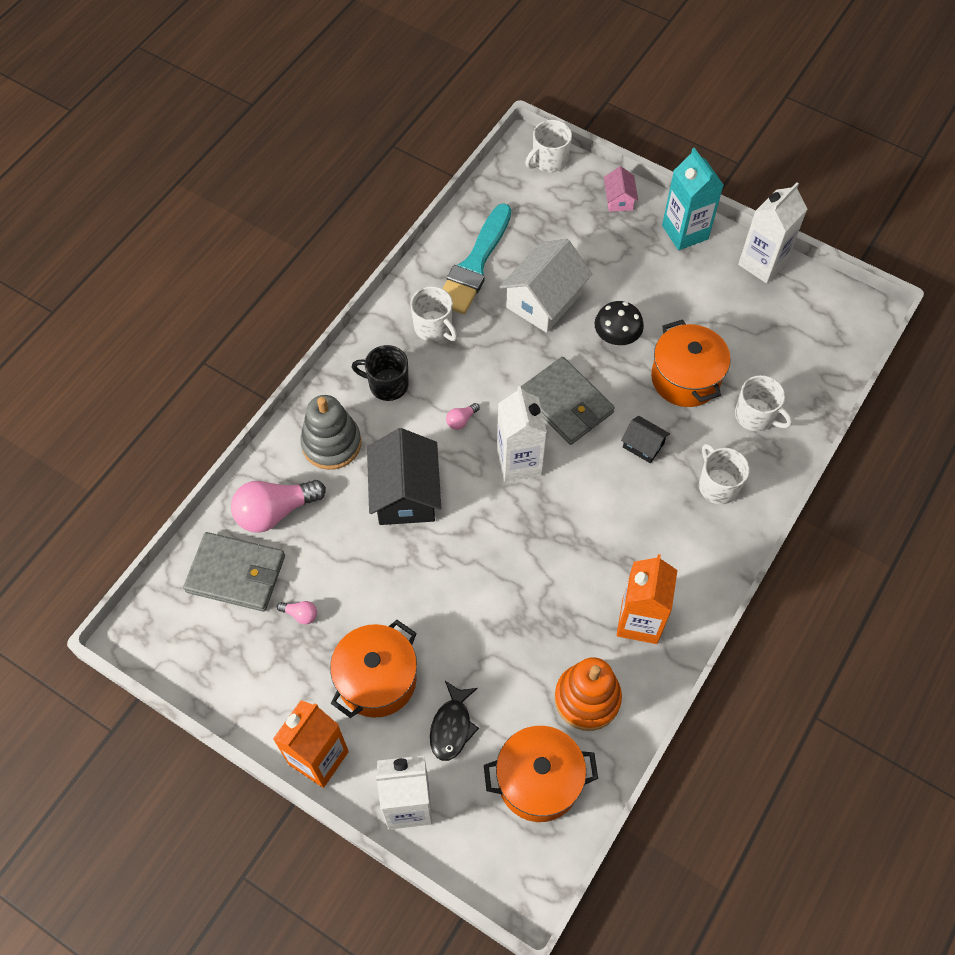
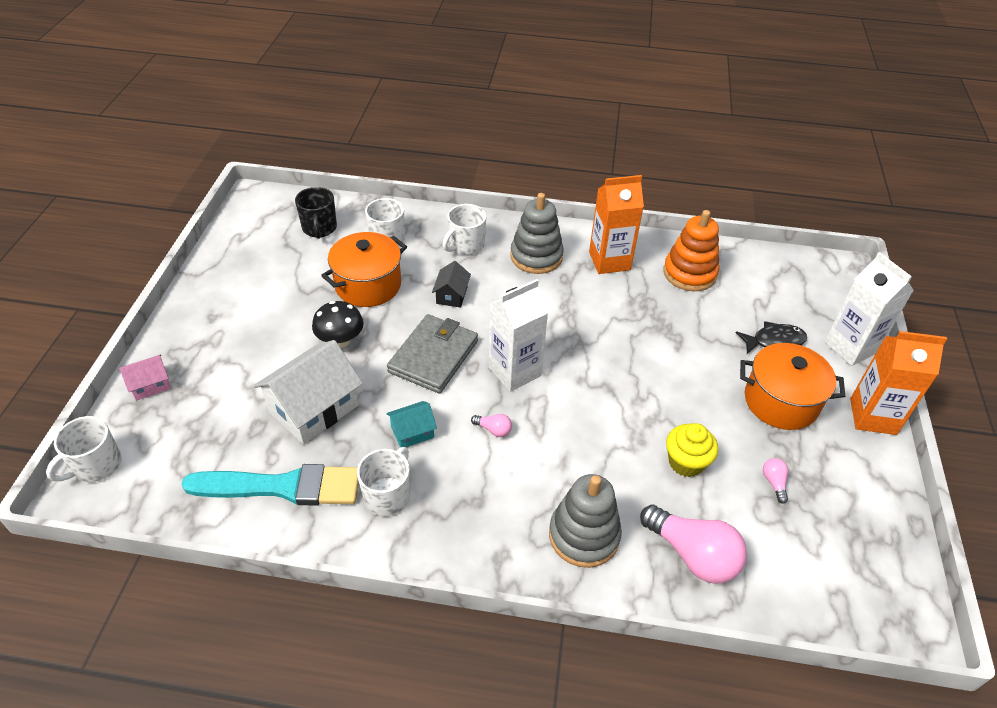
camera: 115 degrees left, 15 degrees down
(236, 574) = (780, 559): grey wallet -> none
(356, 554) = (686, 462): none -> yellow cupcake
(387, 384) = (483, 511): black mug -> black mug (319, 228)
(405, 493) = (599, 446): black house -> none
(487, 361) = (412, 432): none -> turquoise house
(538, 781) = (768, 282): orange pot -> none
(544, 300) = (314, 408): white house -> white house turned 60 degrees counterclockwise
(549, 161) = (96, 465): white mug -> white mug turned 105 degrees clockwise
(674, 548) = (536, 256): none -> grey stacking toy
(685, 232) = (188, 323): turquoise carton -> none
(762, 263) = (215, 264): white carton -> none

